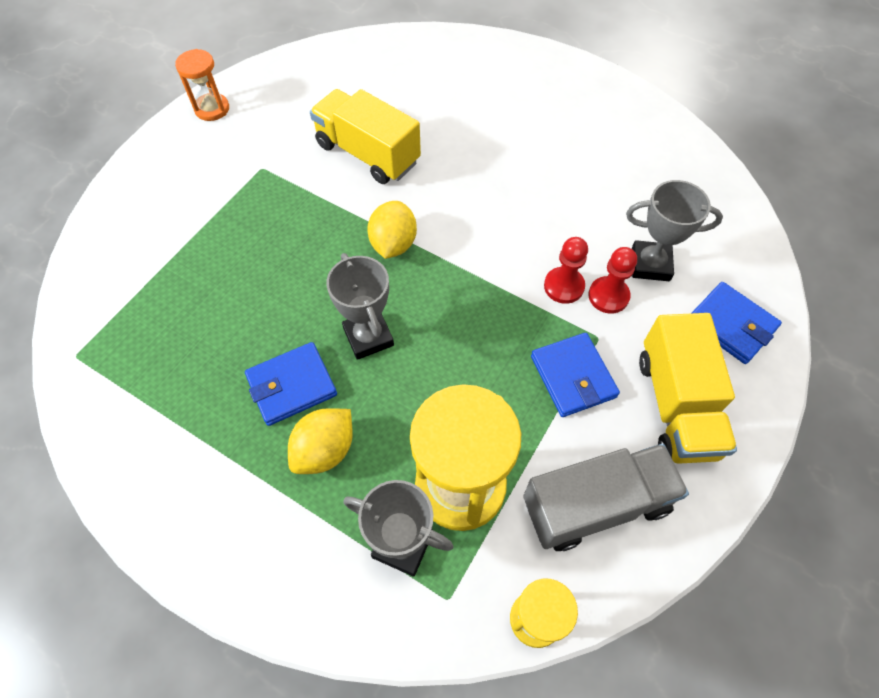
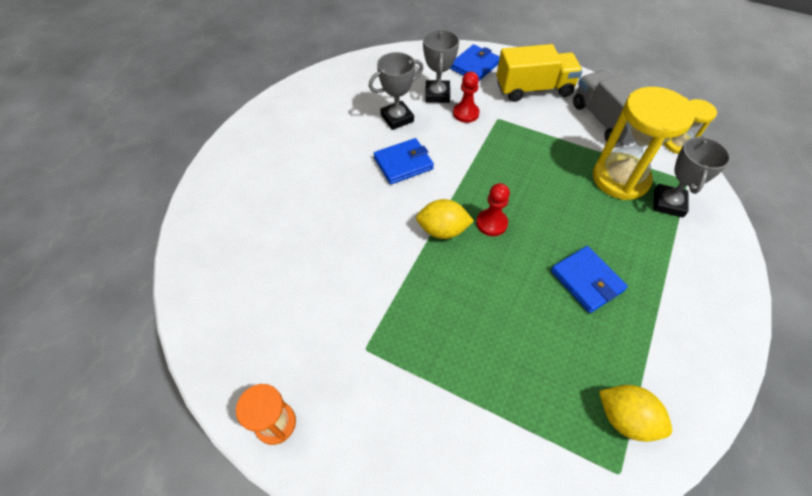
camera: 95 degrees left, 5 degrees down
(325, 450) = (627, 252): yellow lemon -> yellow lemon (625, 418)
(368, 154) = (344, 260): yellow truck -> none
(368, 337) = (531, 237): grey trophy -> grey trophy (397, 118)
(564, 286) = (462, 133): red pawn -> red pawn (491, 223)
(573, 377) = (529, 130): blue wallet -> blue wallet (403, 163)

